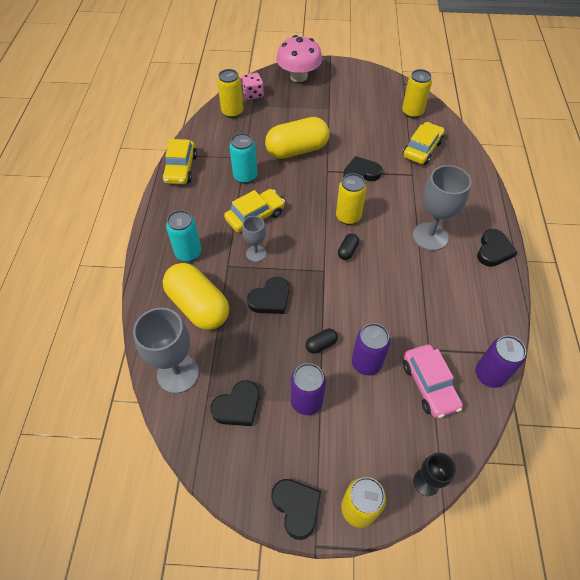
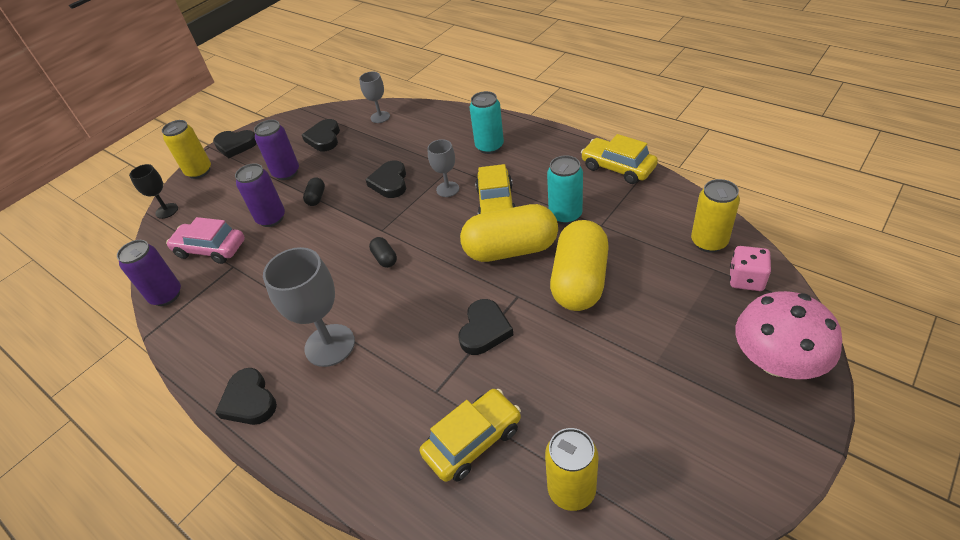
camera: 130 degrees right, 10 degrees down
(178, 373) = (380, 117): grey goblet -> grey goblet, size x0.56
(198, 306) = (426, 139): yellow capsule -> yellow capsule (510, 250)
(348, 217) = (427, 281): yellow can -> none
(422, 149) = (473, 441): yellow car -> yellow car turned 105 degrees counterclockwise

